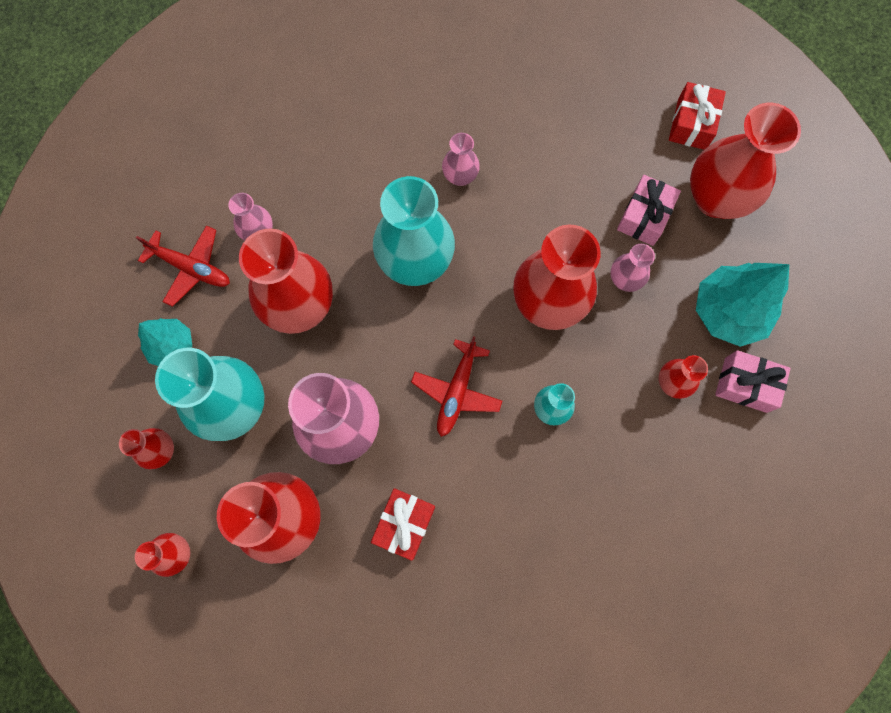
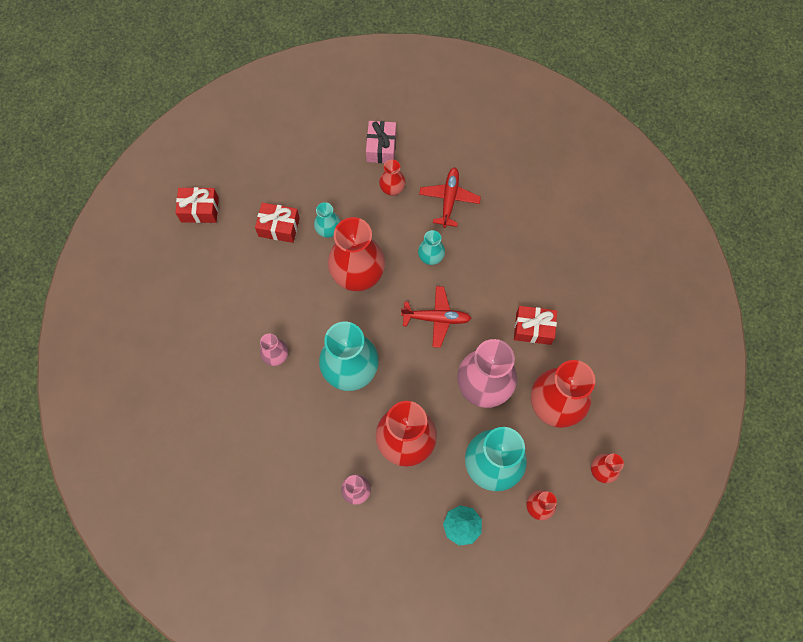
camera: 105 degrees left, 5 degrees down
(191, 268) = (398, 533): red plane -> red plane (449, 199)
(624, 279) = (328, 230): pink vase -> turquoise vase
(644, 216) = (279, 227): pink gift -> red gift
(715, 198) = (254, 185): red vase -> none
(728, 312) = (335, 165): turquoise tree -> none

